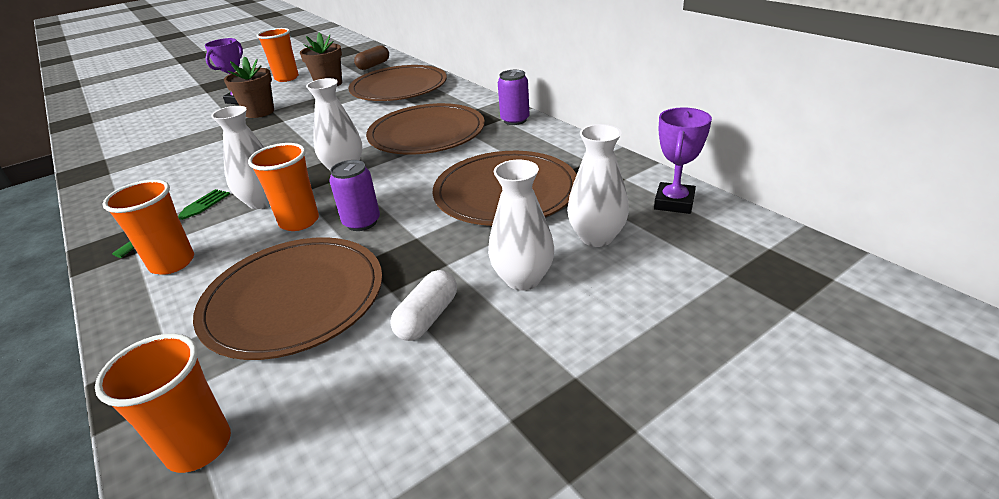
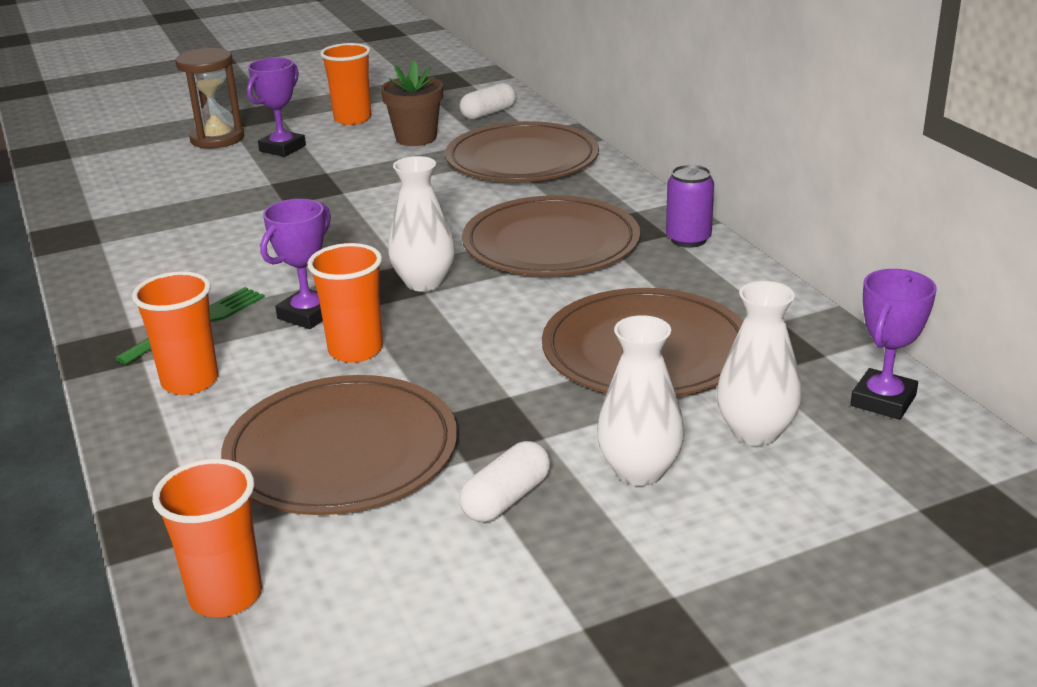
camera: 10 degrees right, 5 degrees down
(196, 99) = (217, 139): none -> brown hourglass
(259, 112) = (309, 173): brown flower pot -> none
(262, 201) = (308, 314): white vase -> purple trophy
(362, 222) = (439, 364): purple can -> none
(373, 65) = (488, 113): brown capsule -> white capsule

